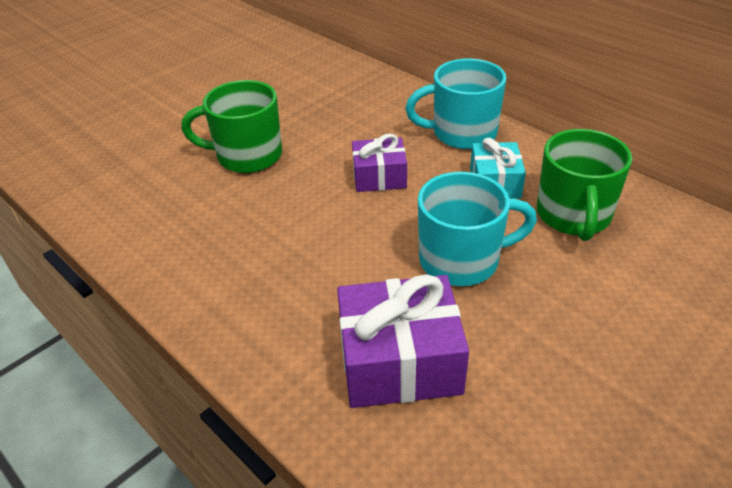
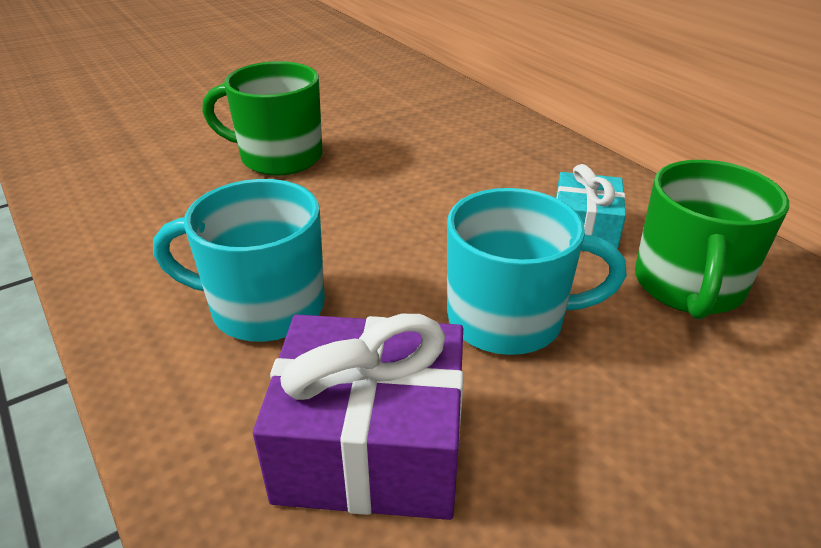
camera: 10 degrees right, 5 degrees down
(379, 177) = (431, 201): purple gift -> none
(462, 133) = (556, 167): turquoise mug -> turquoise mug (264, 307)

